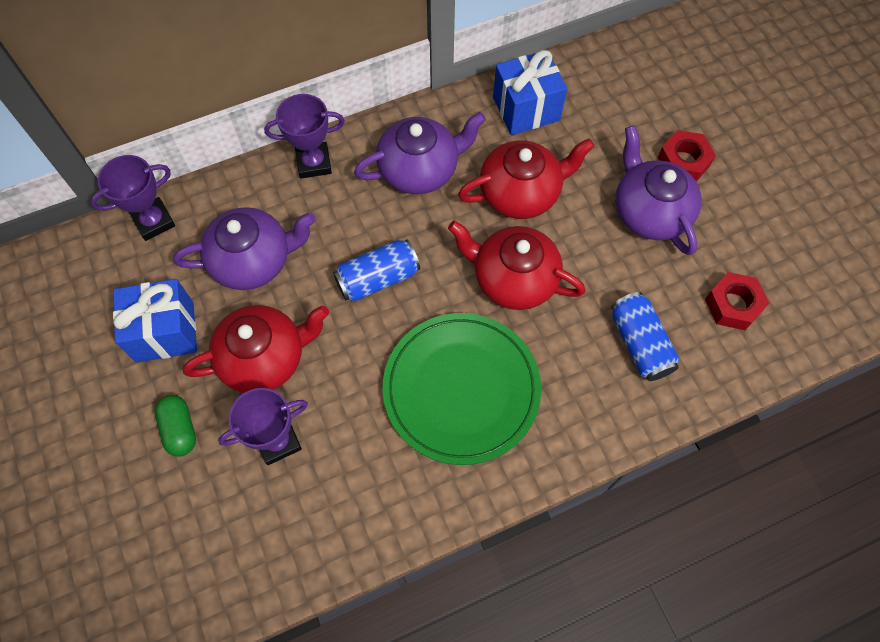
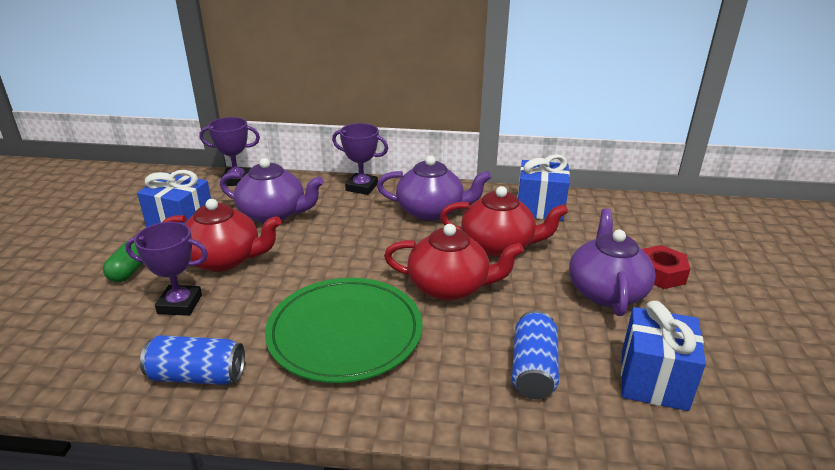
camera: 30 degrees right, 35 degrees down
(378, 278) = (346, 250): blue can -> blue can (197, 376)
(513, 279) = (450, 287): red teapot -> red teapot turned 135 degrees clockwise
(733, 305) = (653, 380): red nut -> blue gift

